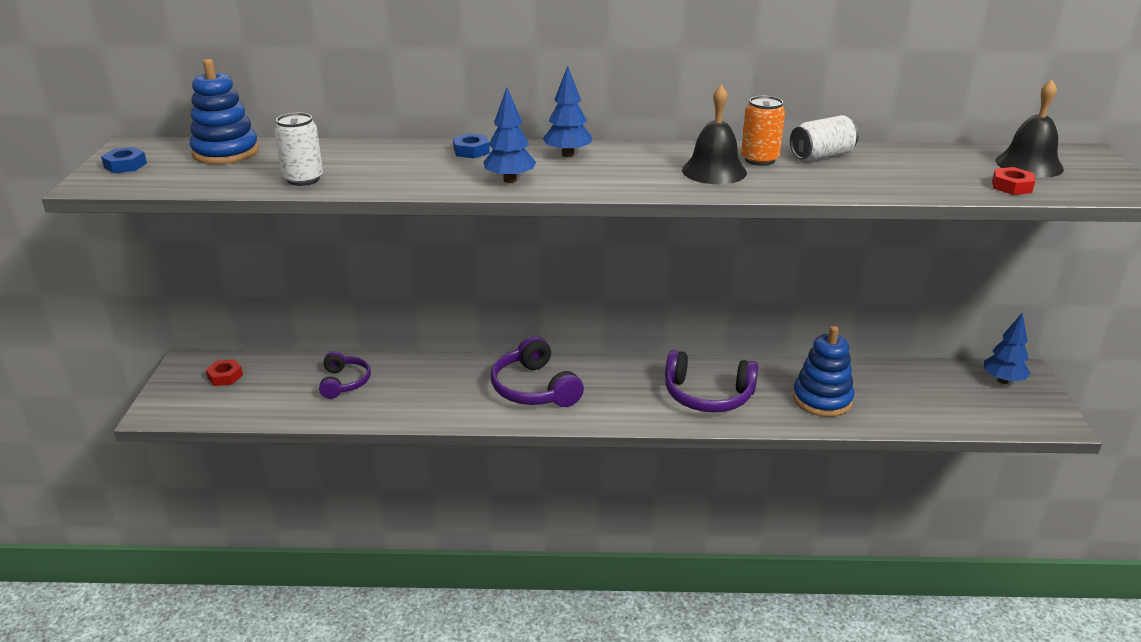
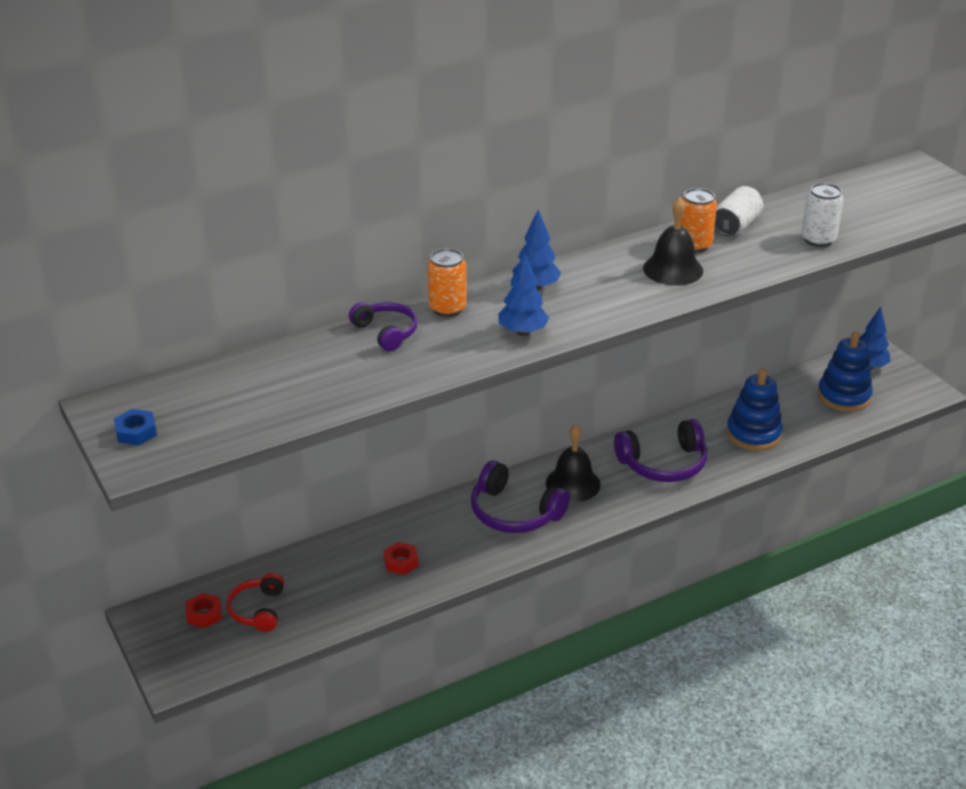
camera: 30 degrees left, 5 degrees up
(226, 152) = (215, 383): blue stacking toy -> blue stacking toy (844, 396)
(263, 387) = (258, 610): none -> red headphones
(303, 179) = (339, 391): white can -> white can (818, 239)
(344, 382) = (332, 574): purple headphones -> purple headphones (386, 332)
(471, 151) = (447, 308): blue nut -> orange can
(1011, 186) = (894, 219): red nut -> red nut (401, 562)
(1029, 165) = (887, 191): black bell -> black bell (573, 483)

